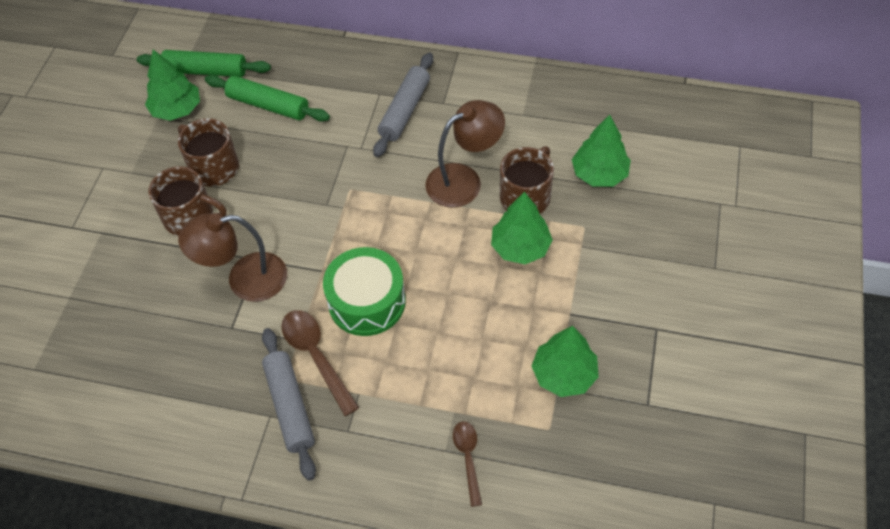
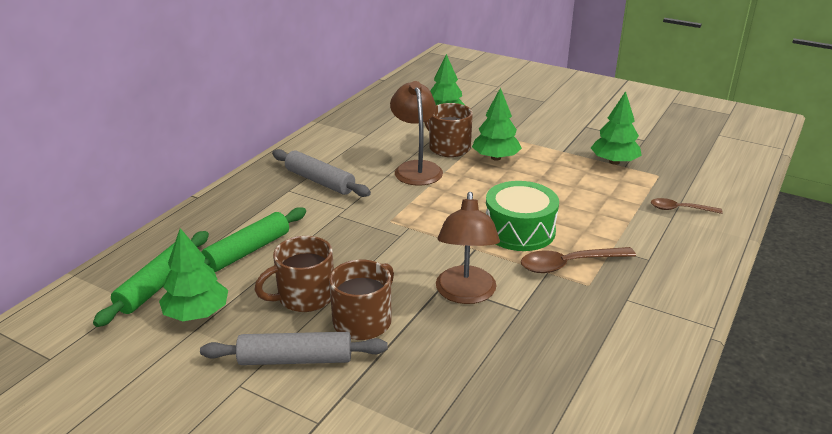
camera: 75 degrees left, 25 degrees down
(290, 406) = (619, 286): grey rolling pin -> grey rolling pin (295, 359)

